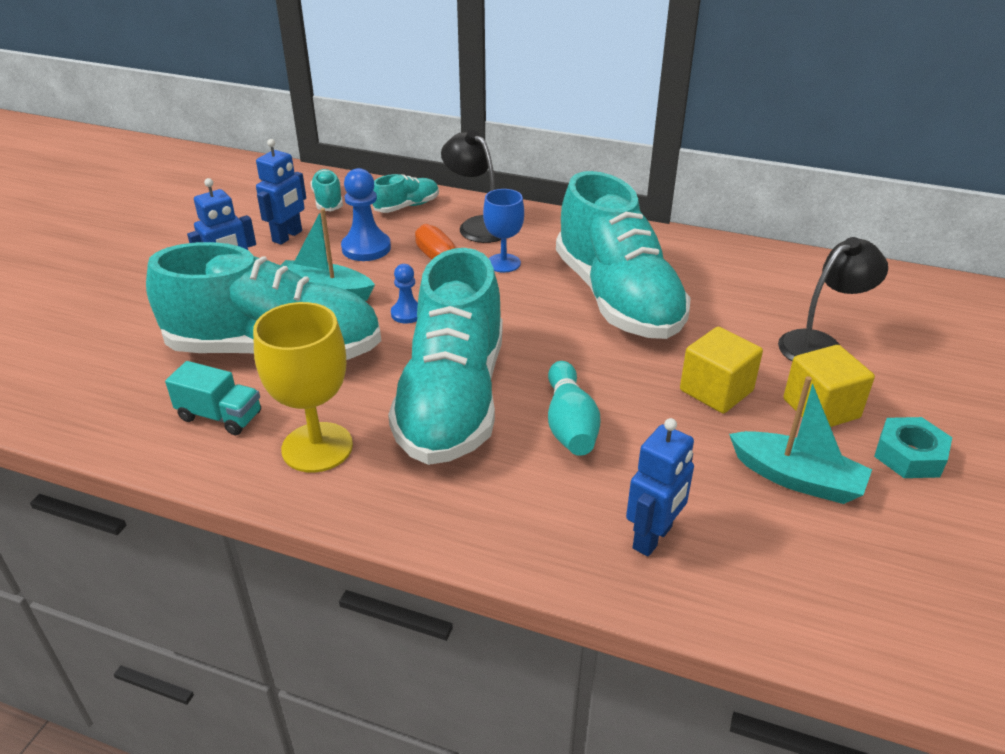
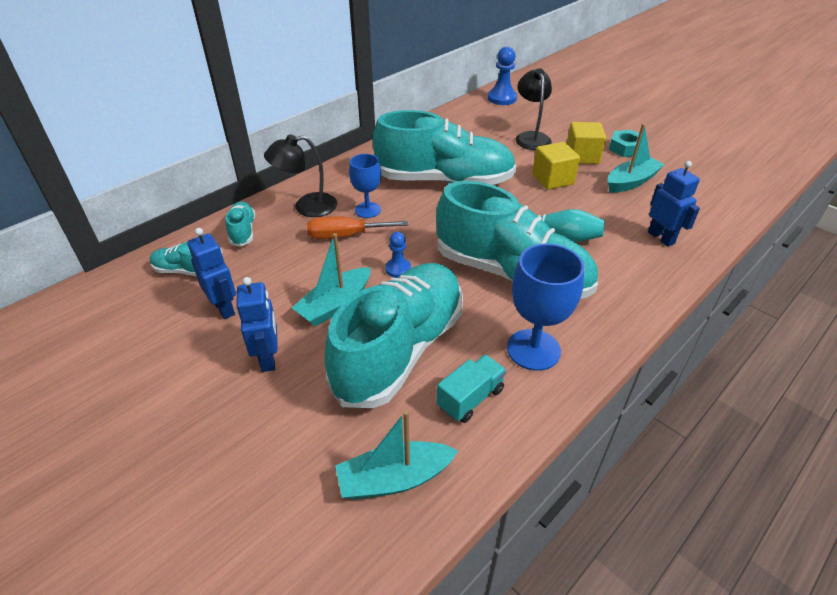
camera: 65 degrees left, 5 degrees up
(102, 394) = (394, 479): none -> turquoise boat
(317, 447) = (533, 349): yellow goblet -> blue goblet
(366, 248) = (288, 267): blue pawn -> blue pawn (502, 98)

